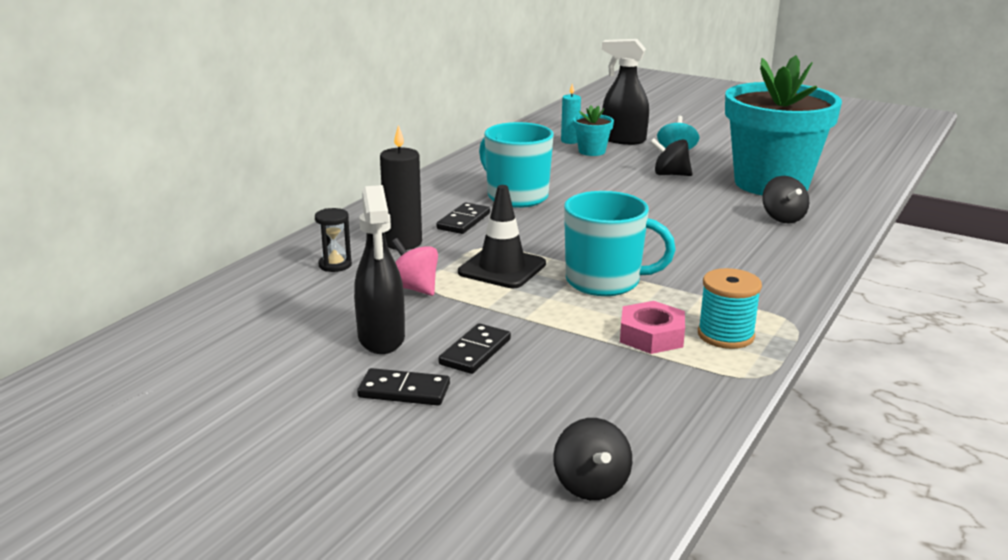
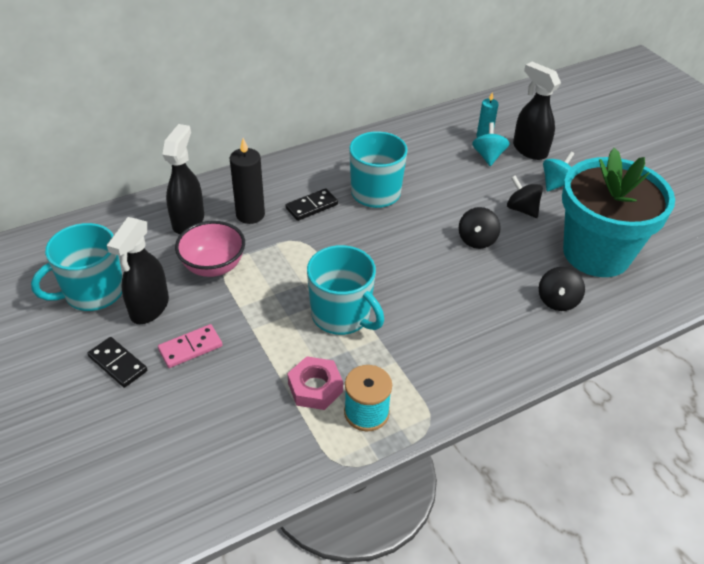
camera: 30 degrees right, 20 degrees up
(290, 348) = (93, 292): none -> turquoise mug
(335, 265) = (188, 221): black hourglass -> black spray bottle
(414, 288) = (213, 266): pink spinning top -> pink bowl
(475, 352) = (190, 348): black domino -> pink domino
(502, 268) = (287, 270): black traffic cone -> none
(591, 485) = (139, 505): black spinning top -> black spinning top (477, 240)
(592, 151) = (488, 156): turquoise flower pot -> turquoise spinning top

